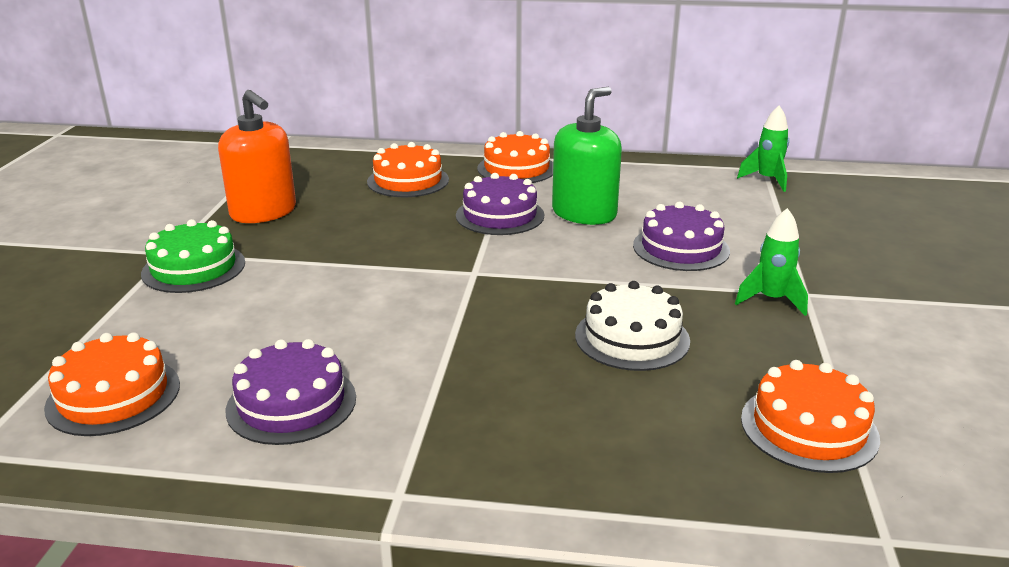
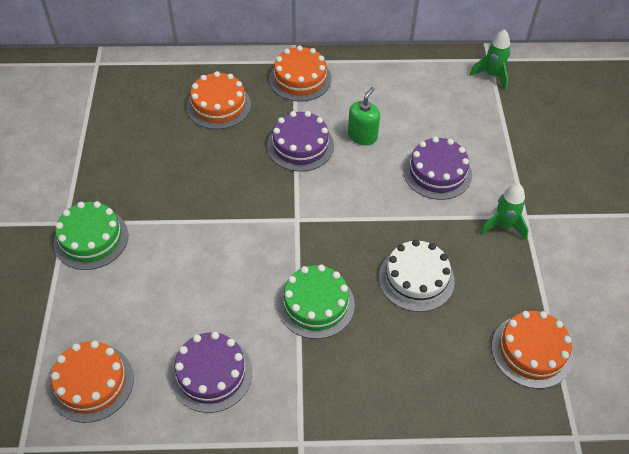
camera: 10 degrees left, 25 degrees up
(263, 212) = (118, 161): orange soap dispenser -> none
(474, 349) = (315, 304): none -> green cake
(584, 213) = (362, 136): green soap dispenser -> green soap dispenser, size x0.61

